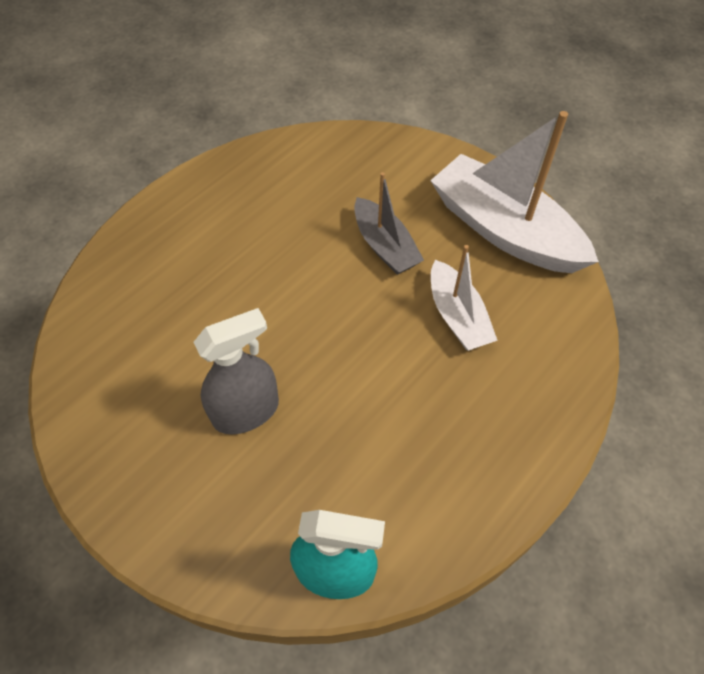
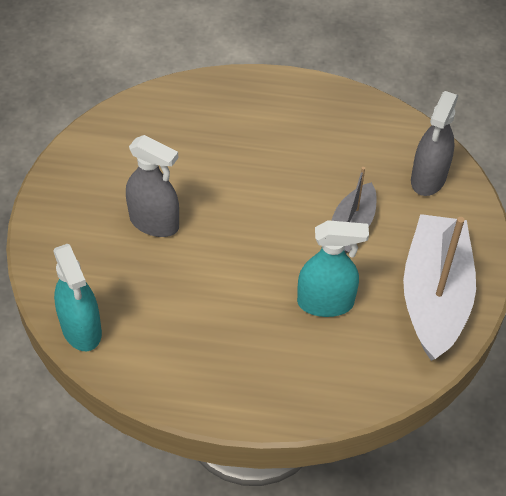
camera: 55 degrees right, 5 degrees down
(375, 161) = (428, 178): none -> grey spray bottle
(457, 316) = (325, 303): white boat -> turquoise spray bottle

